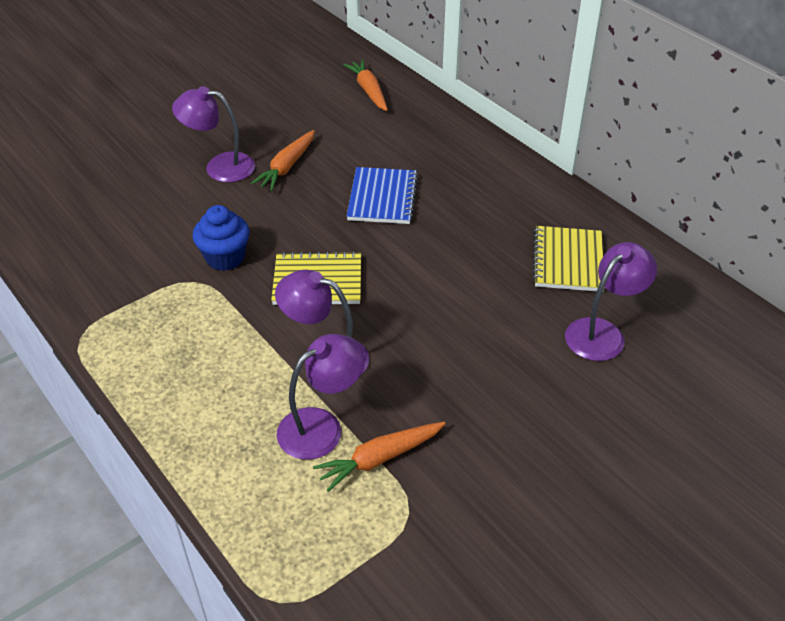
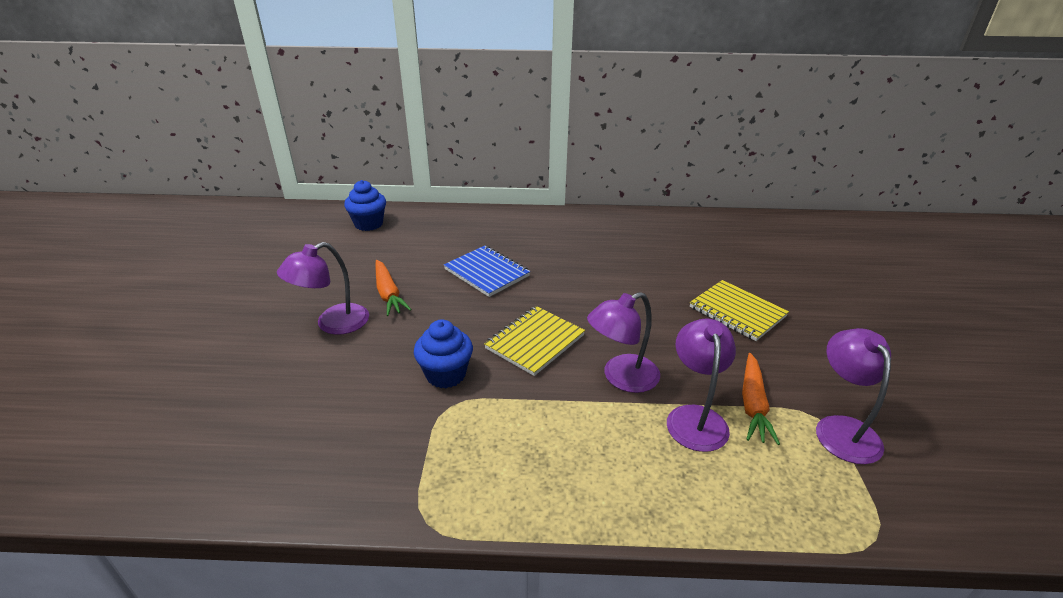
camera: 50 degrees left, 10 degrees down
(369, 91) = (369, 224): orange carrot -> blue cupcake
(568, 261) = (638, 242): yellow notebook -> yellow notebook (737, 312)
(602, 332) = (713, 262): purple lamp -> purple lamp (841, 428)

